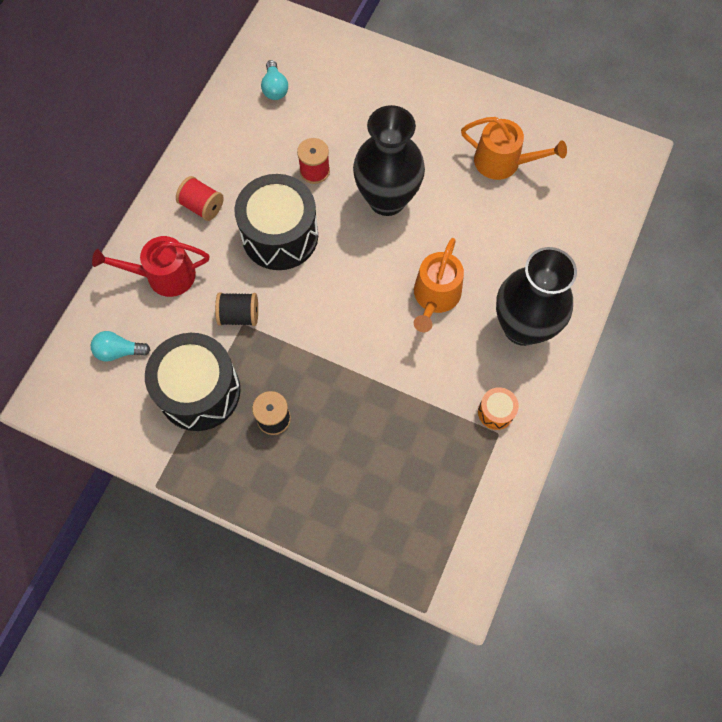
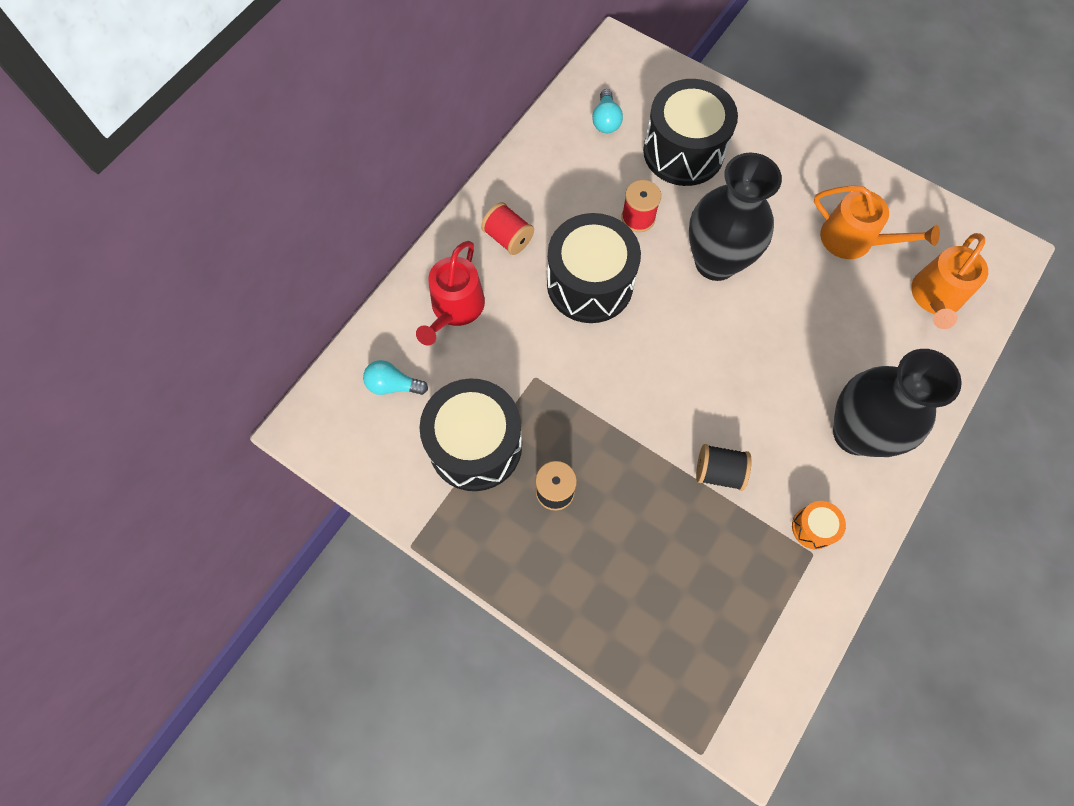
camera: 10 degrees right, 0 degrees up
(164, 275) = (455, 308): red watering can -> red watering can turned 75 degrees counterclockwise
(239, 315) = (532, 366): black spool -> black spool (718, 472)
(347, 106) = (683, 151): none -> black drum
(435, 296) = (758, 381): orange watering can -> orange watering can (935, 297)

